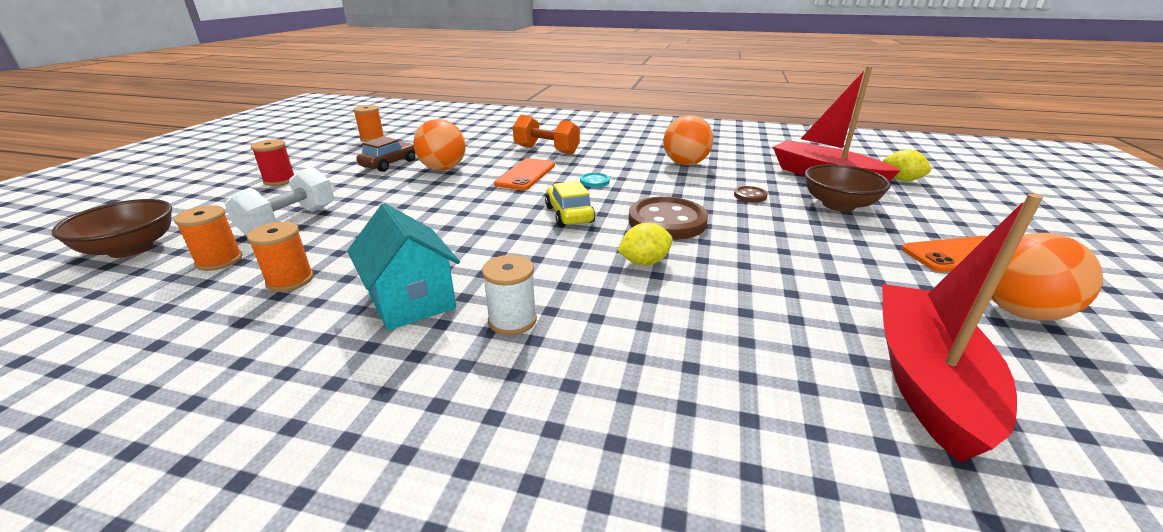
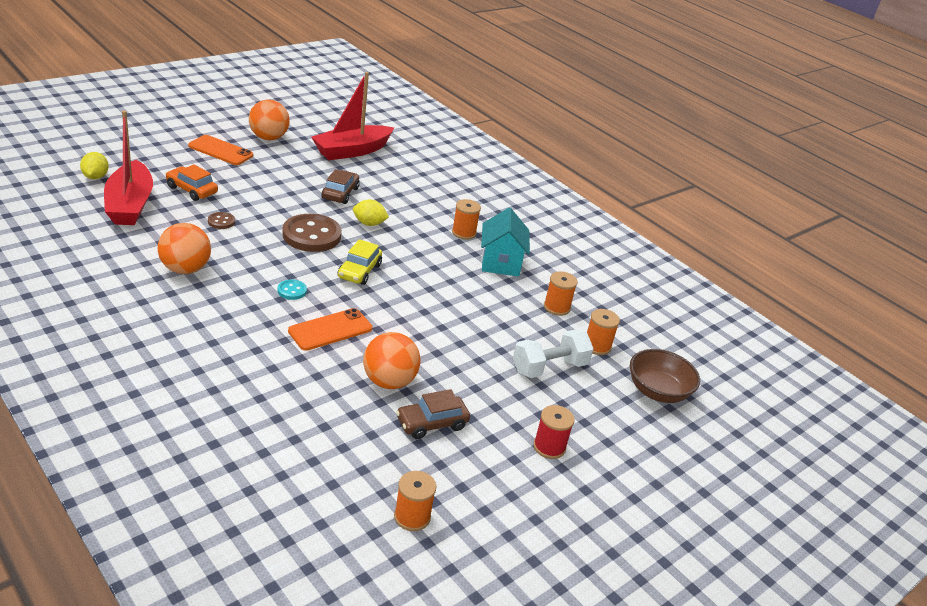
camera: 150 degrees left, 5 degrees up
(512, 320) = (464, 233): white spool -> orange spool
(546, 150) = (257, 359): orange dumbbell -> none
(749, 281) = (340, 193): none -> brown car
(838, 205) = (192, 190): brown bowl -> orange car

